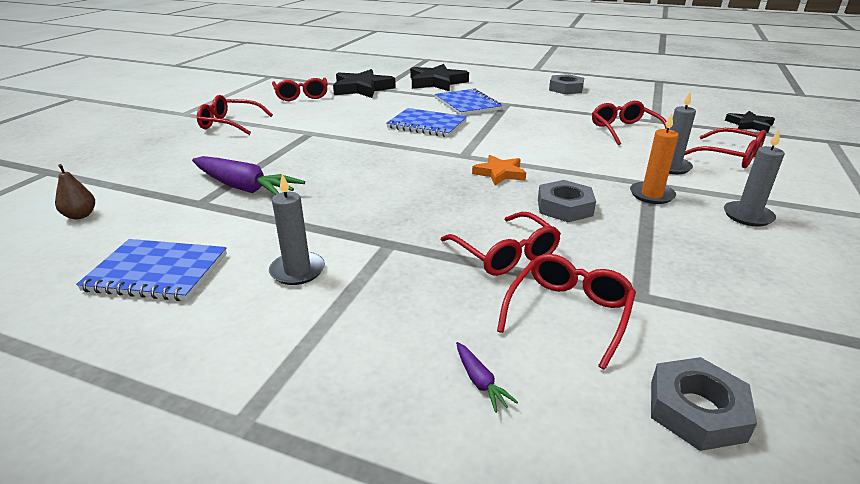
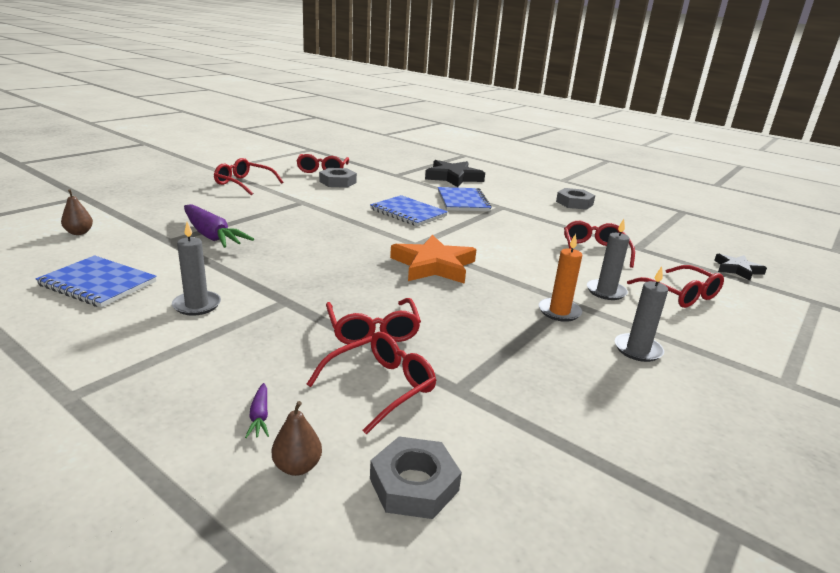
camera: 15 degrees right, 5 degrees down
(362, 88) = (380, 172): black star -> none
(500, 173) = (433, 265): orange star -> orange star, size x1.72
(564, 207) = (464, 305): grey nut -> grey nut (338, 182)
(570, 428) = (297, 467): none -> brown pear

